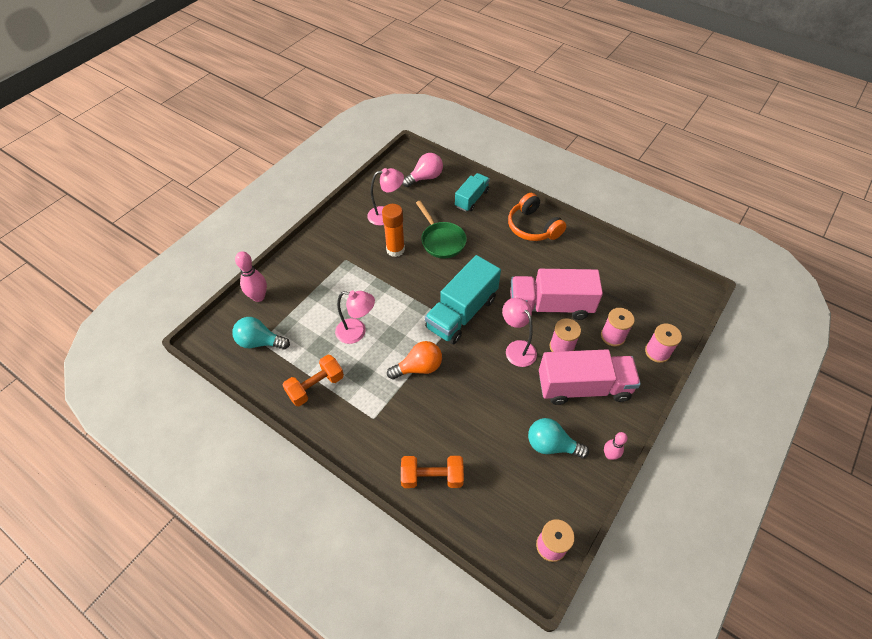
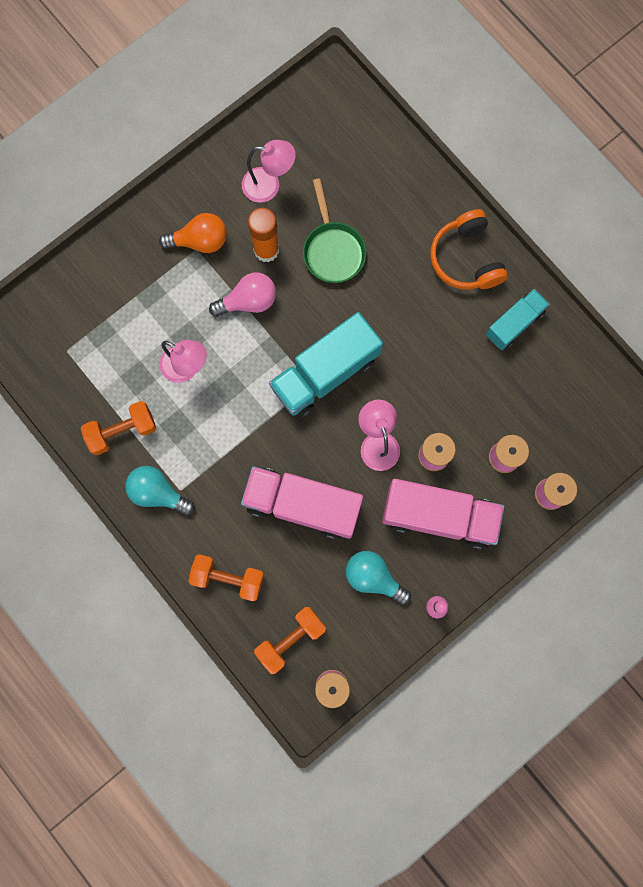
camera: 15 degrees right, 25 degrees up
(258, 297) = (74, 282): pink bowling pin -> none
(260, 342) = (66, 351): turquoise light bulb -> turquoise light bulb (158, 492)
(418, 367) = (250, 438): orange light bulb -> orange light bulb (200, 241)
(425, 178) = (342, 128): pink light bulb -> pink light bulb (248, 301)
(471, 199) = (397, 186): turquoise truck -> turquoise truck (514, 324)
(501, 514) = (290, 639): none -> orange dumbbell
(550, 306) = (442, 392): pink truck -> pink truck (302, 505)

